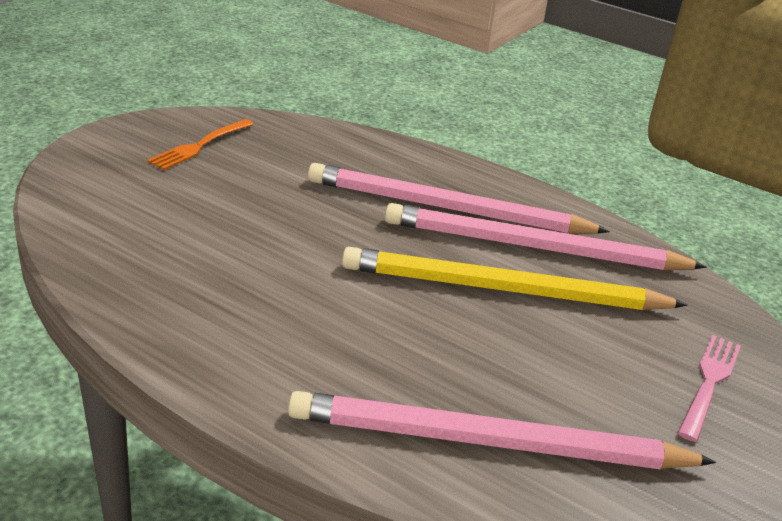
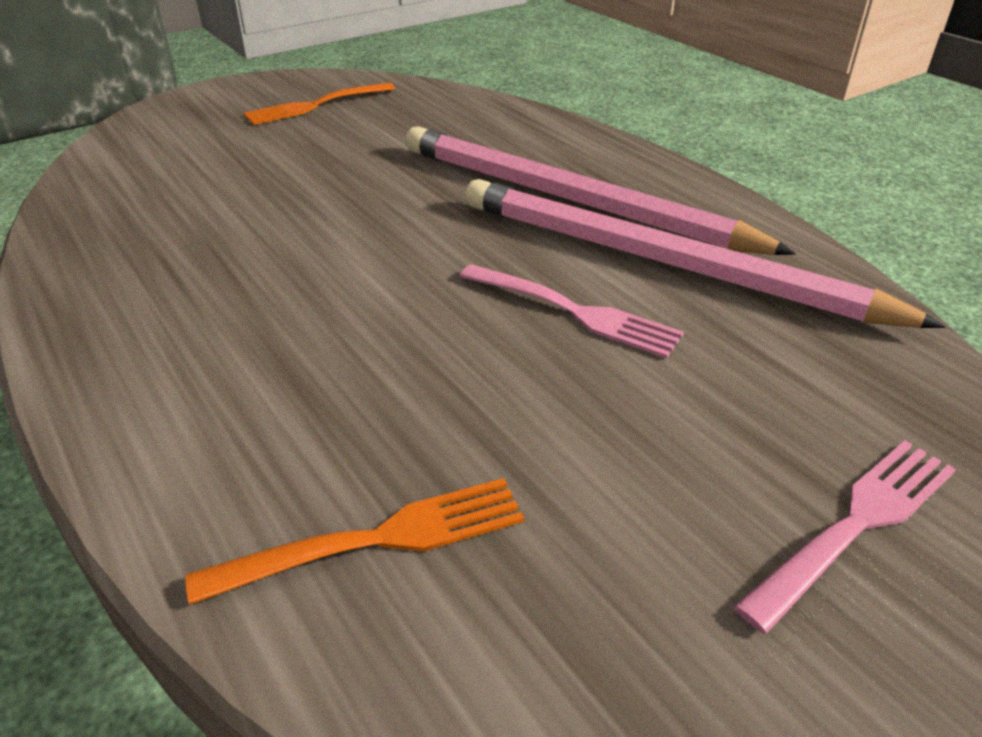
camera: 25 degrees right, 5 degrees up
(488, 442) = (377, 540): pink pencil -> orange fork
(503, 289) = (575, 312): yellow pencil -> pink fork

